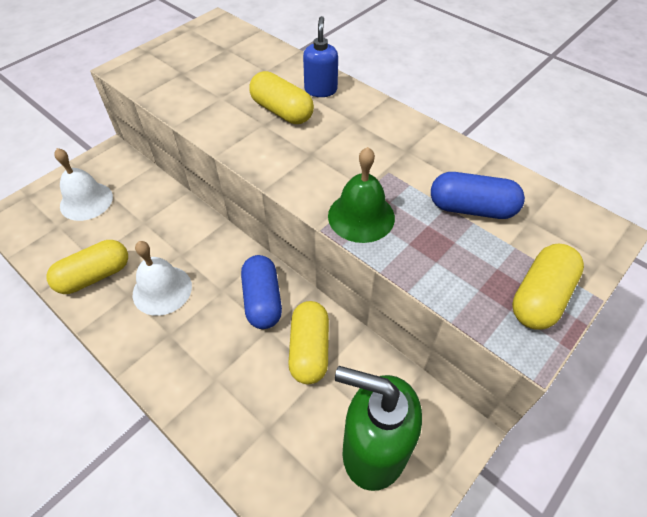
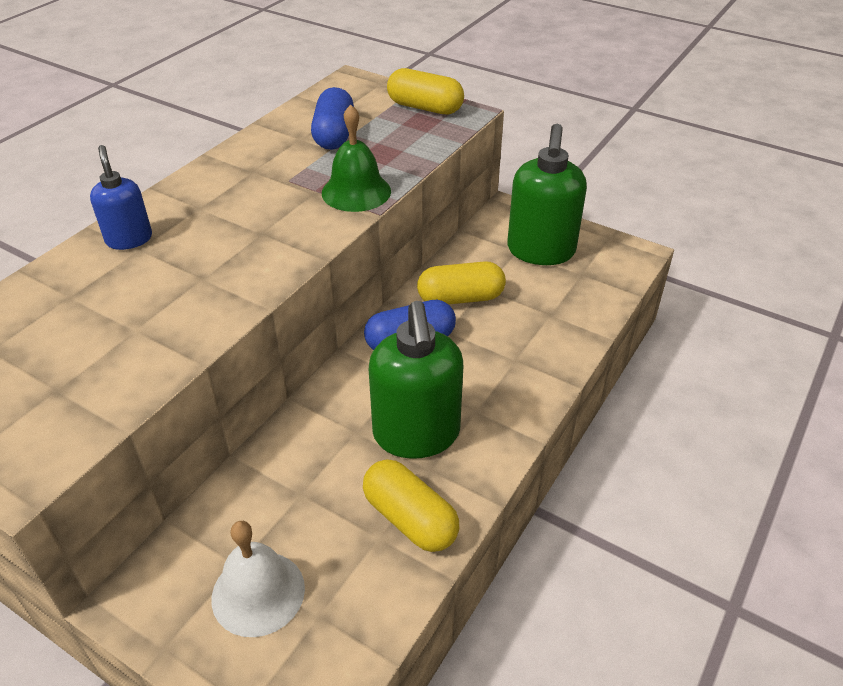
camera: 100 degrees left, 10 degrees down
(162, 290) = (416, 435): white bell -> green soap dispenser
(282, 111) = (175, 266): yellow capsule -> none
(320, 90) = (129, 239): blue soap dispenser -> blue soap dispenser turned 75 degrees clockwise

